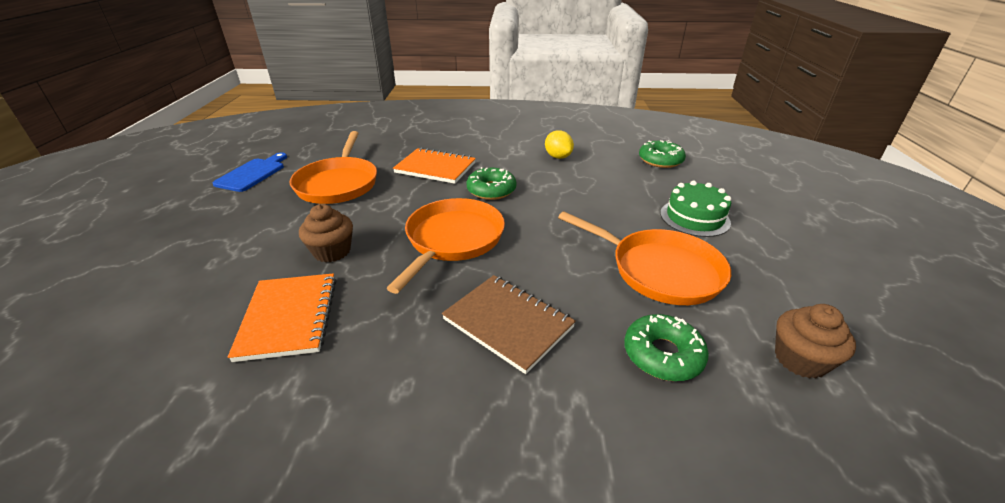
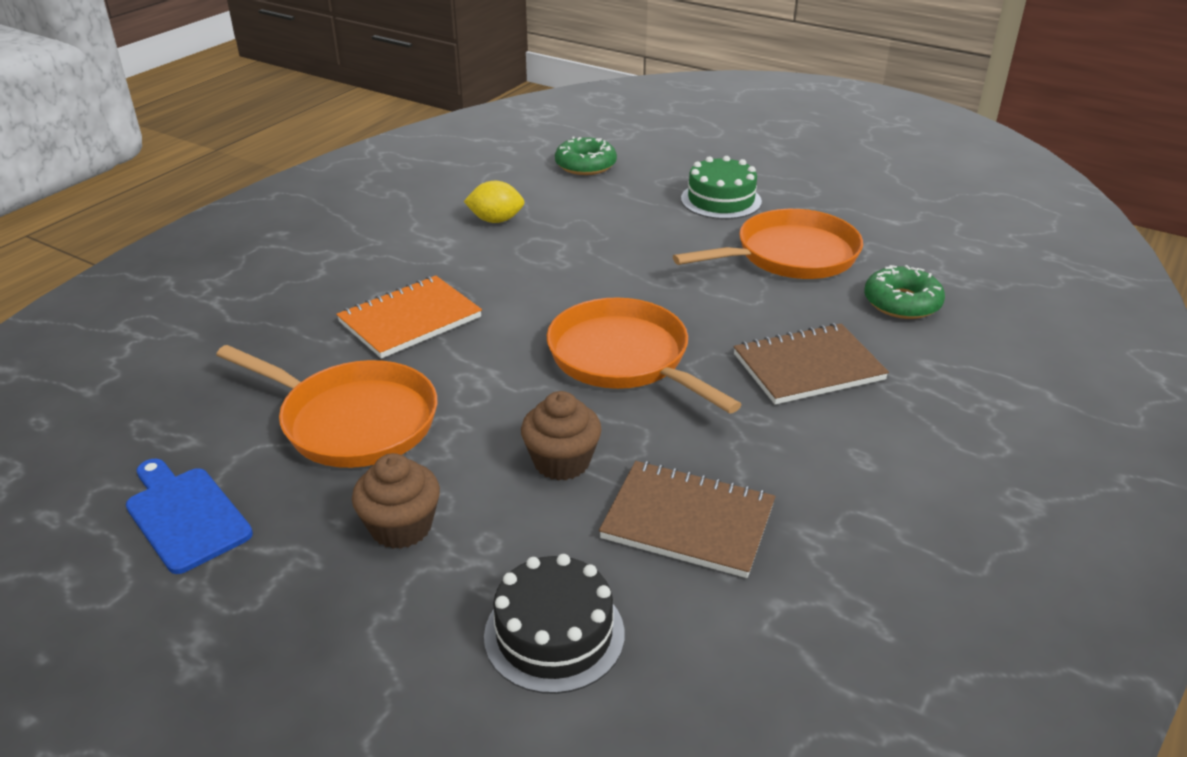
camera: 60 degrees left, 0 degrees up
(174, 297) = (554, 634): none -> black cake
(289, 317) = (688, 521): orange notebook -> brown notebook
(491, 190) = (530, 295): green donut -> none
(800, 359) = (942, 248): brown cupcake -> brown cupcake (401, 527)

